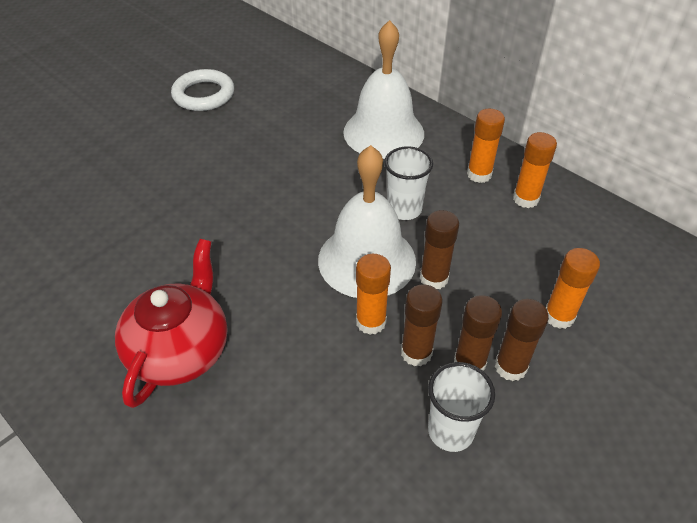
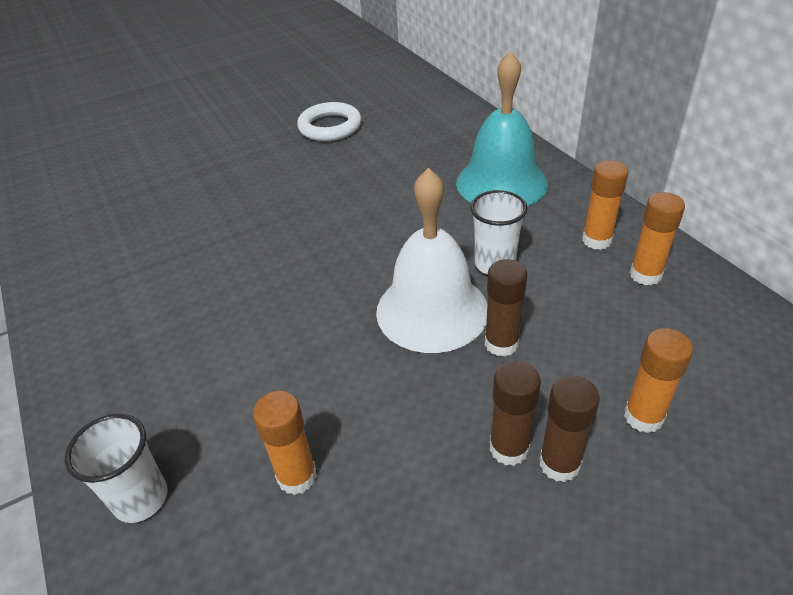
camera: 20 degrees right, 5 degrees down
(181, 350) = (202, 366): red teapot -> none
(371, 322) = (410, 377): orange glue stick -> orange glue stick (297, 476)
(383, 132) = (501, 183): white bell -> turquoise bell
(416, 353) = (450, 422): brown glue stick -> none
(450, 431) = (457, 522): white cup -> white cup (141, 499)

